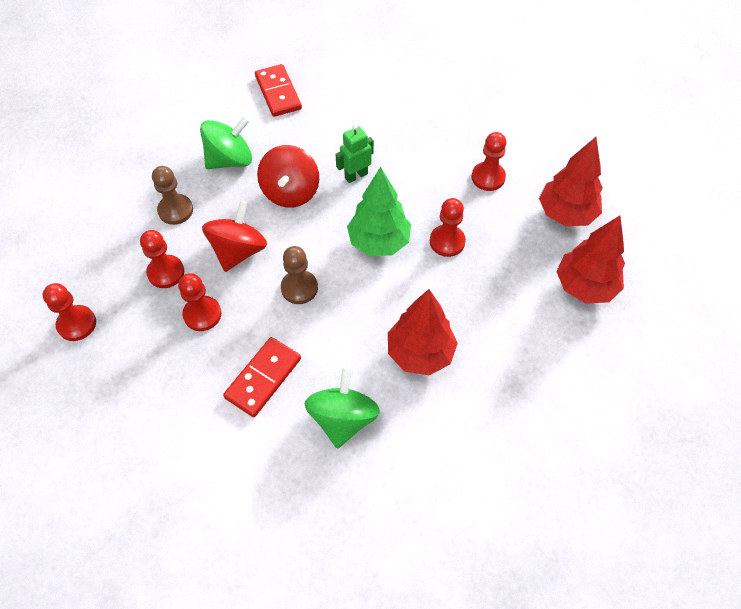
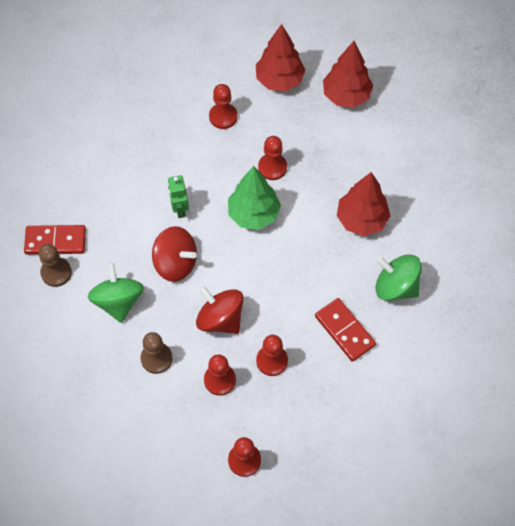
camera: 70 degrees left, 5 degrees up
(299, 288) = (274, 283): brown pawn -> brown pawn (56, 272)

